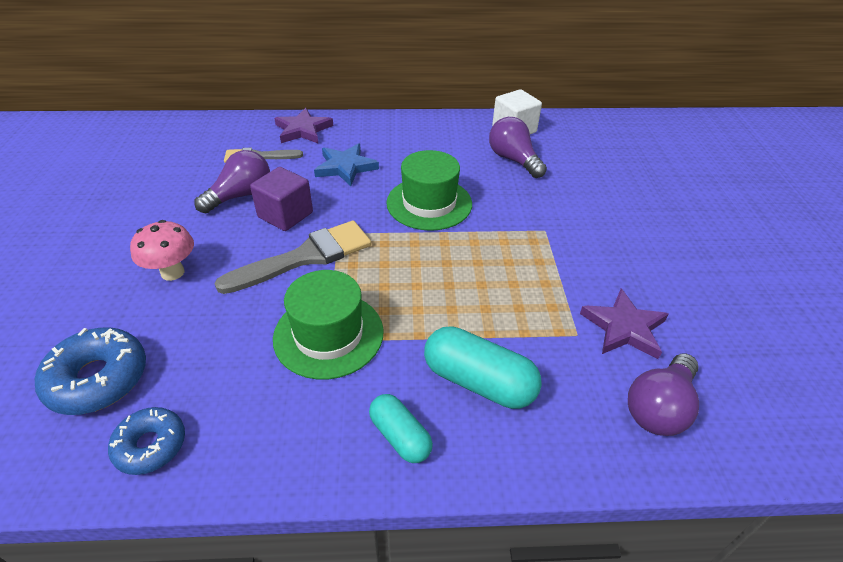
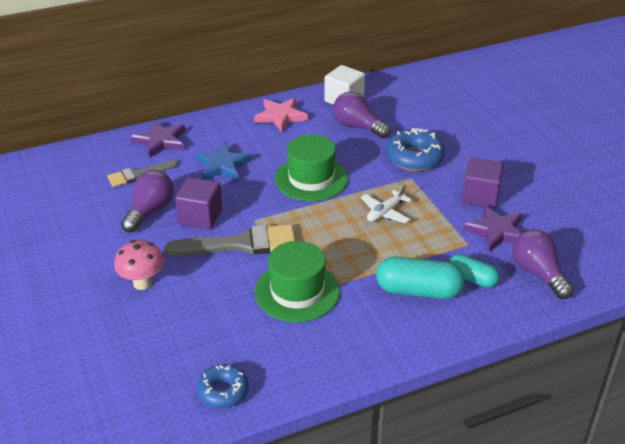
camera: 20 degrees left, 5 degrees down
(98, 379) = (148, 366): blue donut -> blue donut (414, 158)
(305, 257) = (241, 244): grey brush -> grey brush turned 45 degrees clockwise
(400, 436) = (386, 336): turquoise capsule -> turquoise capsule (472, 279)
(437, 132) = (280, 117): none -> pink star
(492, 264) = (385, 212): none -> white plane
(622, 275) = (480, 196): none -> purple cube
(659, 407) = (538, 273): purple light bulb -> purple light bulb turned 135 degrees clockwise

